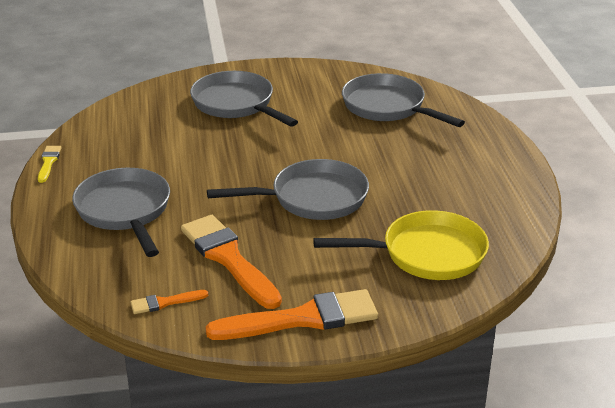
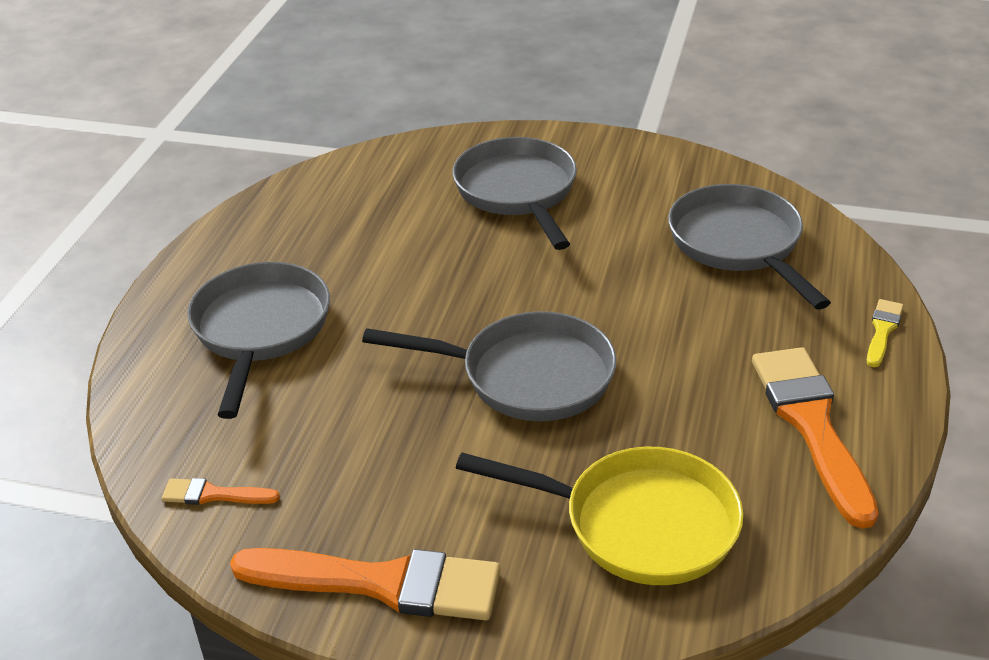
camera: 25 degrees right, 5 degrees up
(48, 162) = (216, 229): yellow brush -> yellow brush (882, 330)
(228, 258) = (345, 446): orange brush -> orange brush (811, 425)

